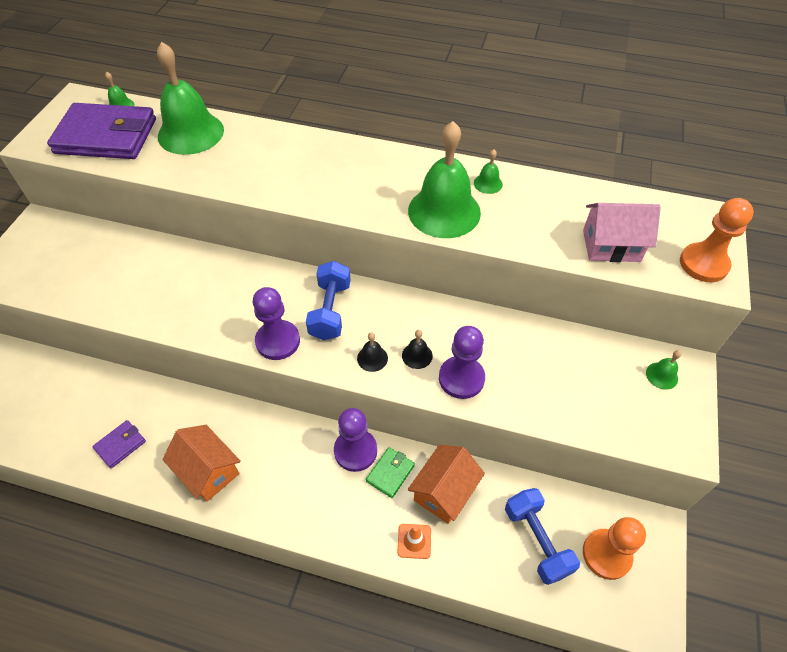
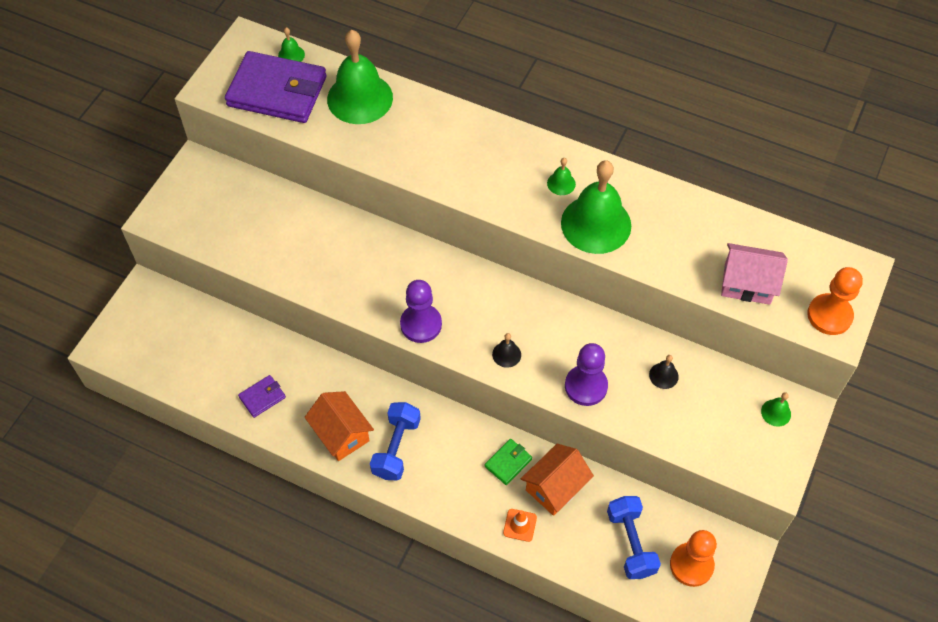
camera: 10 degrees right, 5 degrees up
(330, 311) = (473, 301): blue dumbbell -> blue dumbbell (396, 448)
(355, 451) = (479, 437): purple pawn -> none
(417, 355) = (549, 358): black bell -> black bell (663, 375)
(488, 183) = (645, 198): green bell -> green bell (561, 183)

